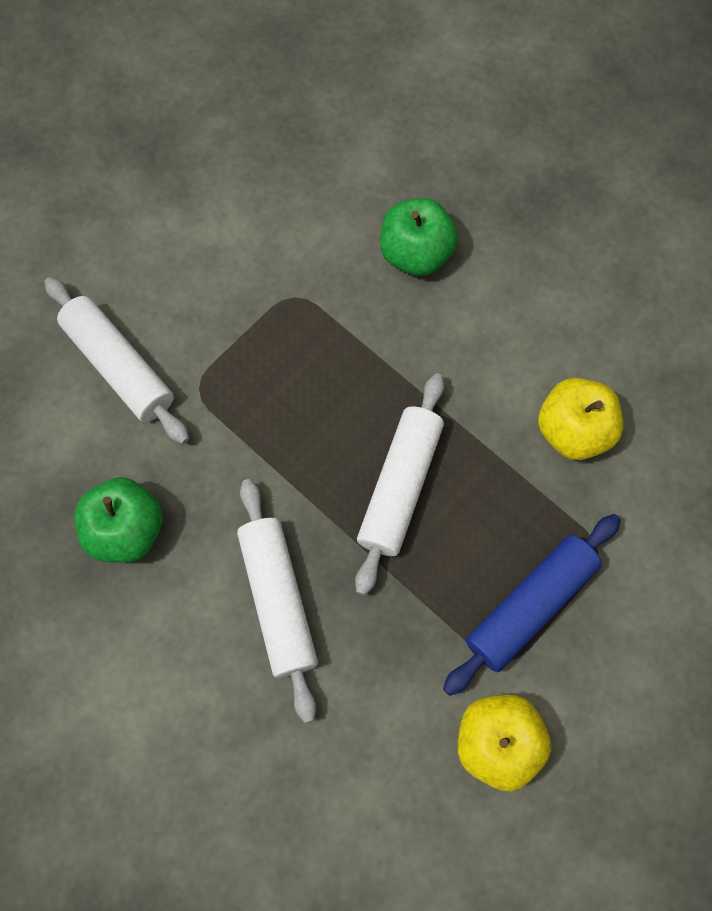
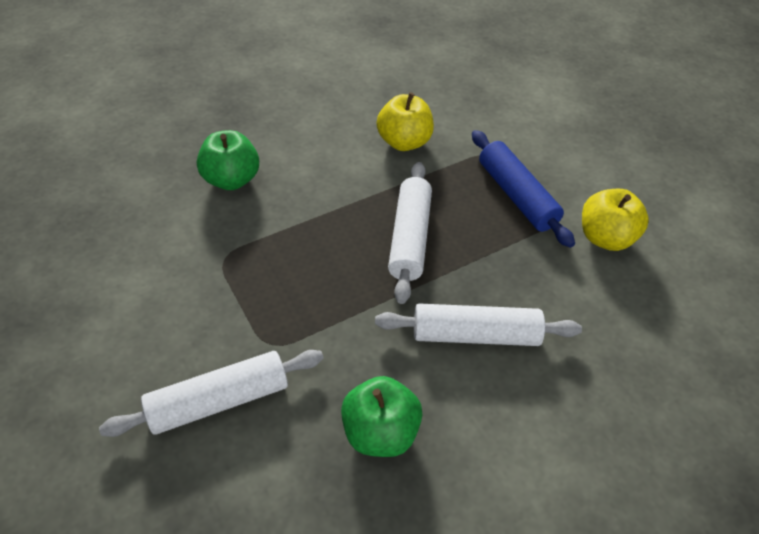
camera: 75 degrees left, 20 degrees down
(399, 486) = (409, 238): white rolling pin -> white rolling pin turned 60 degrees clockwise

